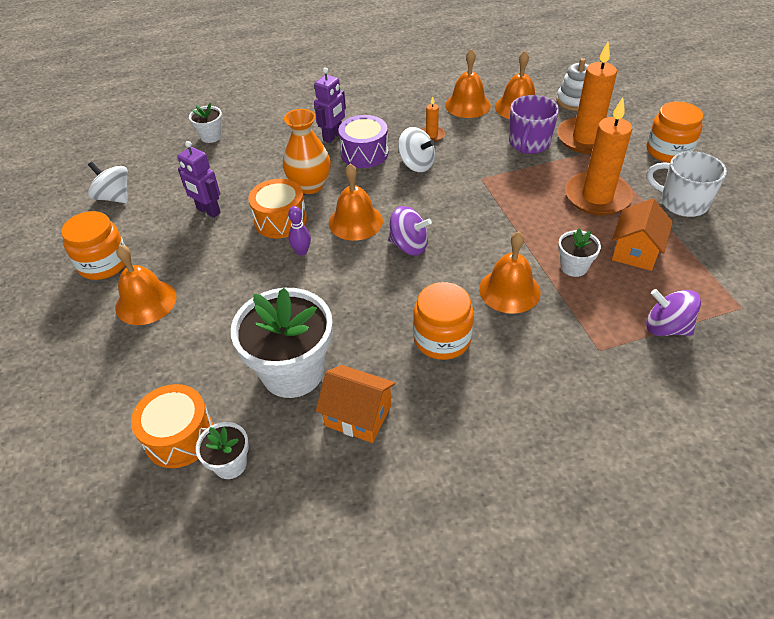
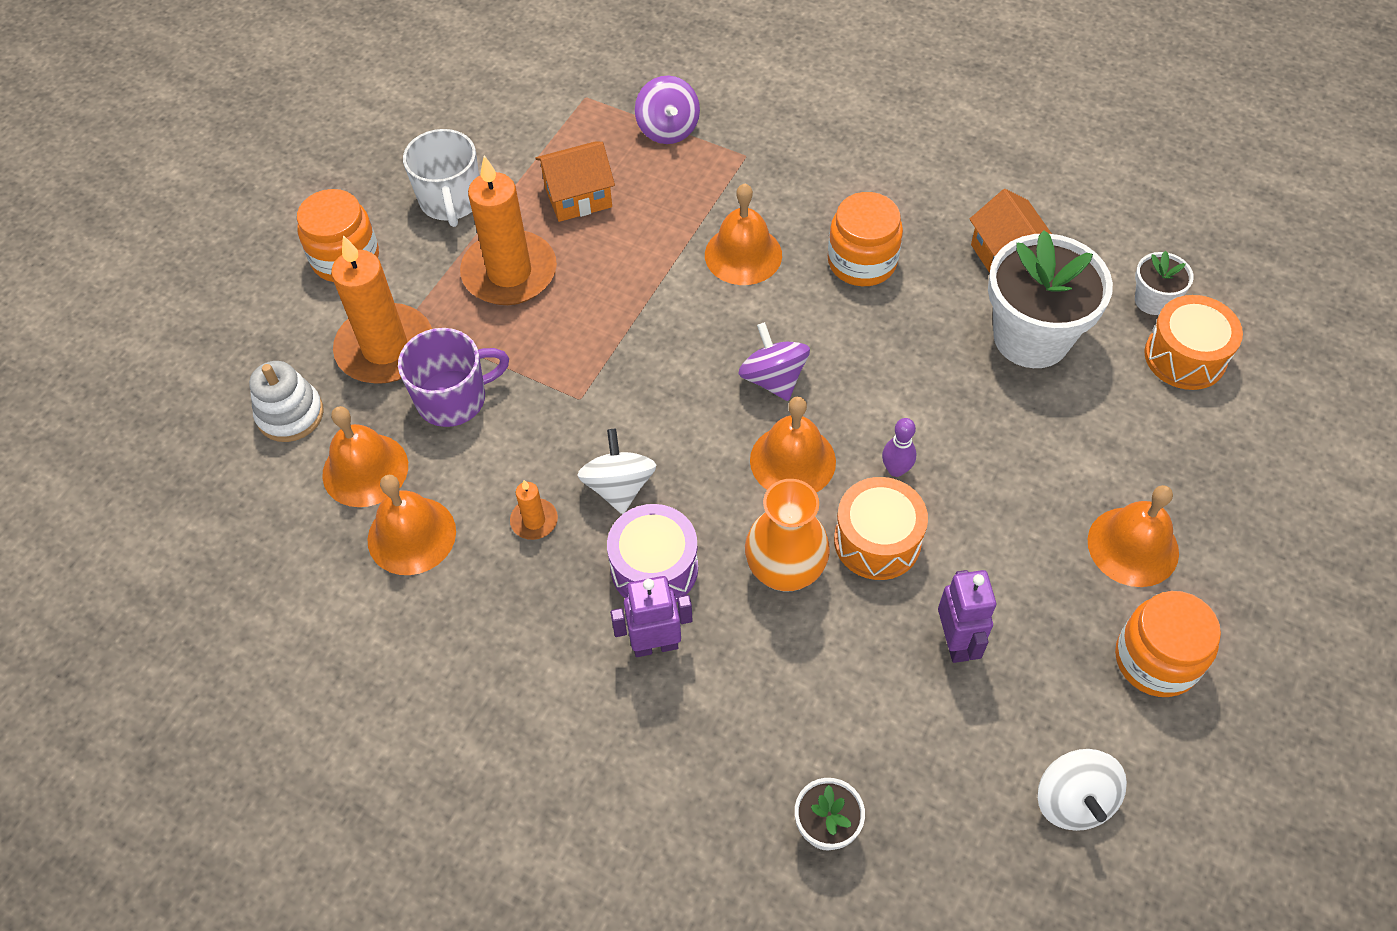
camera: 135 degrees left, 10 degrees up
(574, 267) = (654, 228): white flower pot -> none

